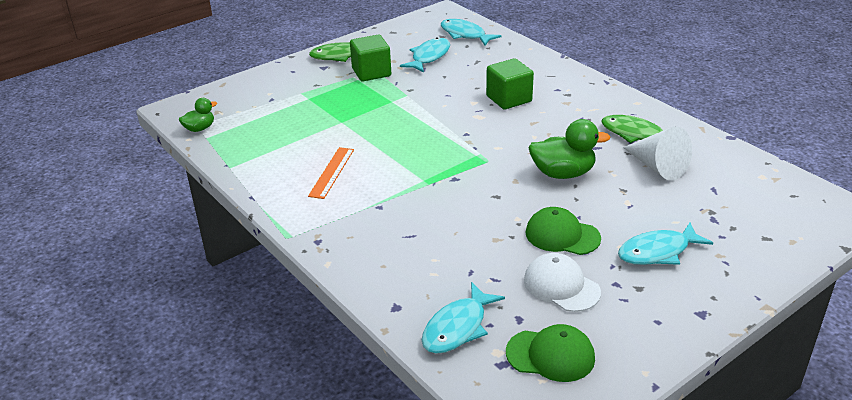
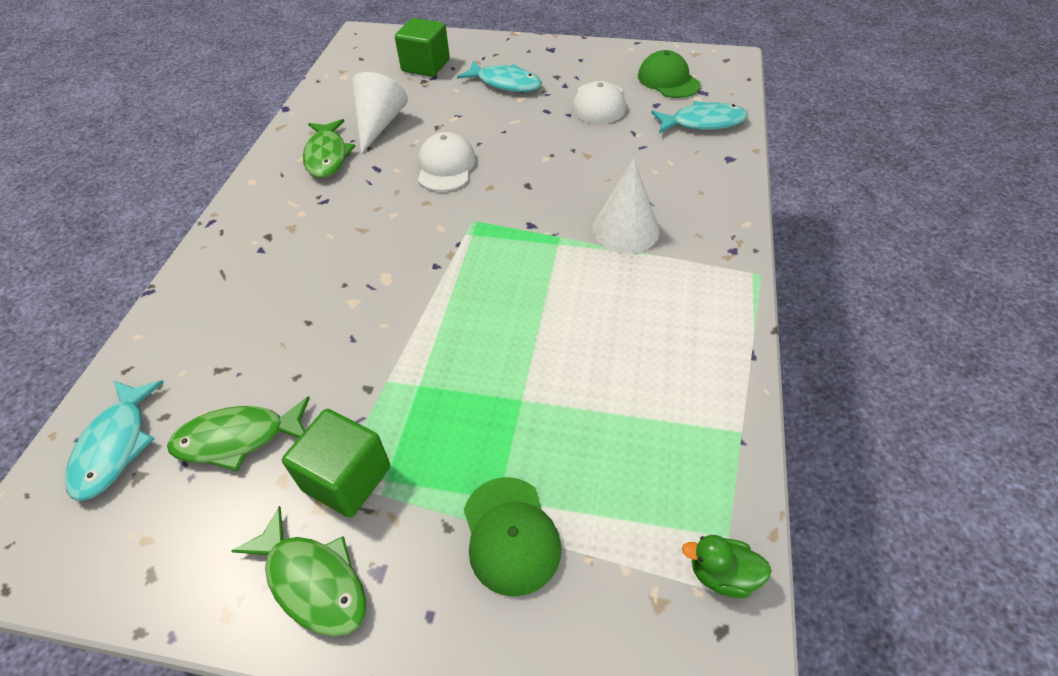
camera: 130 degrees left, 15 degrees up
(332, 172) = (630, 322): orange ruler -> none
(397, 211) = (625, 230): none -> white cone
(429, 57) = (238, 438): turquoise fish -> green fish
(509, 99) = (318, 276): green cube -> green cube (425, 65)
(562, 235) = (539, 128): green cap -> green cap (510, 535)
(563, 173) = (446, 166): green duck -> white cap

